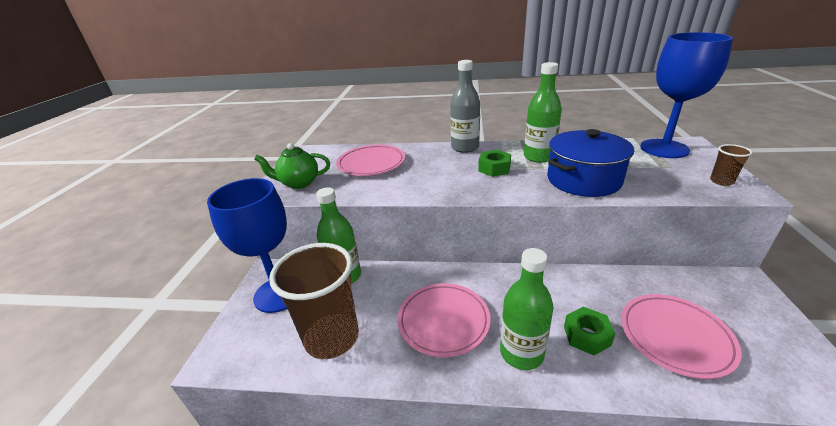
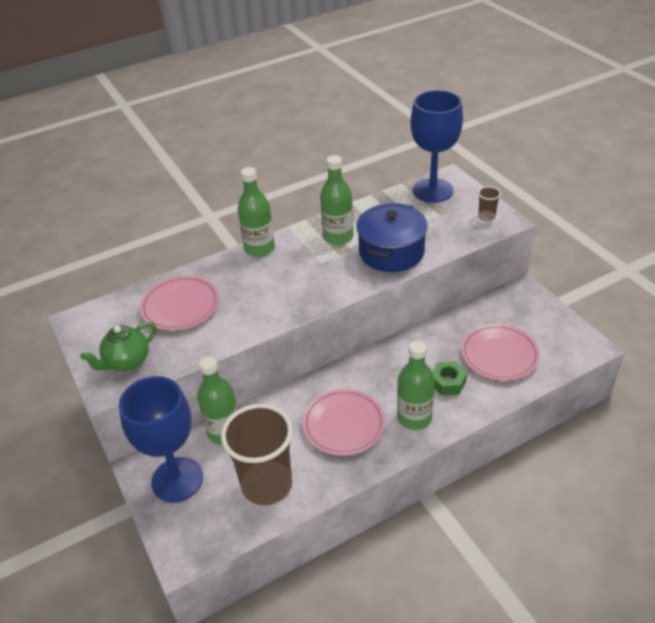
camera: 35 degrees left, 10 degrees up
(465, 147) = (259, 249): grey bottle -> green bottle
(494, 168) = (309, 266): green nut -> none

